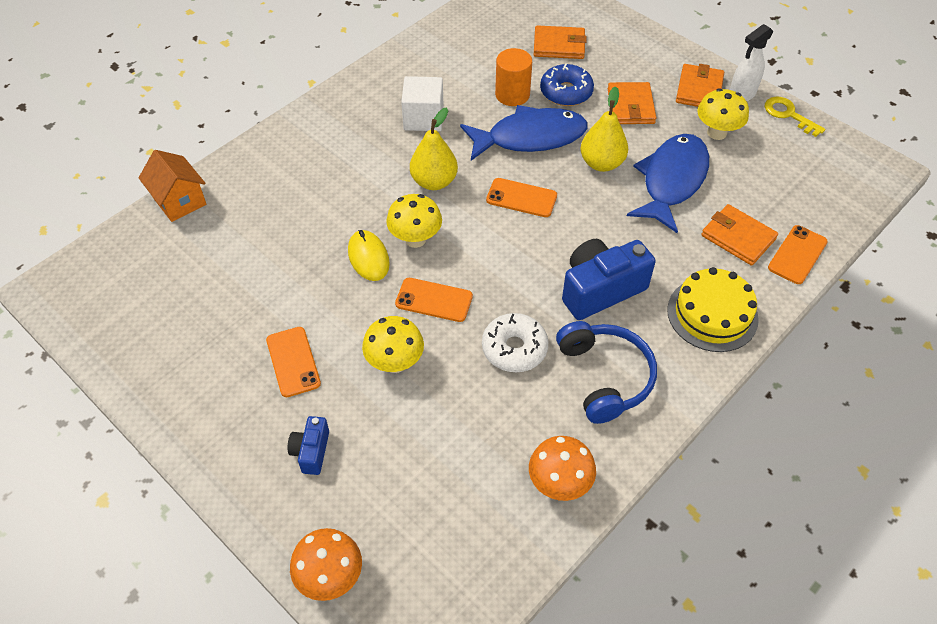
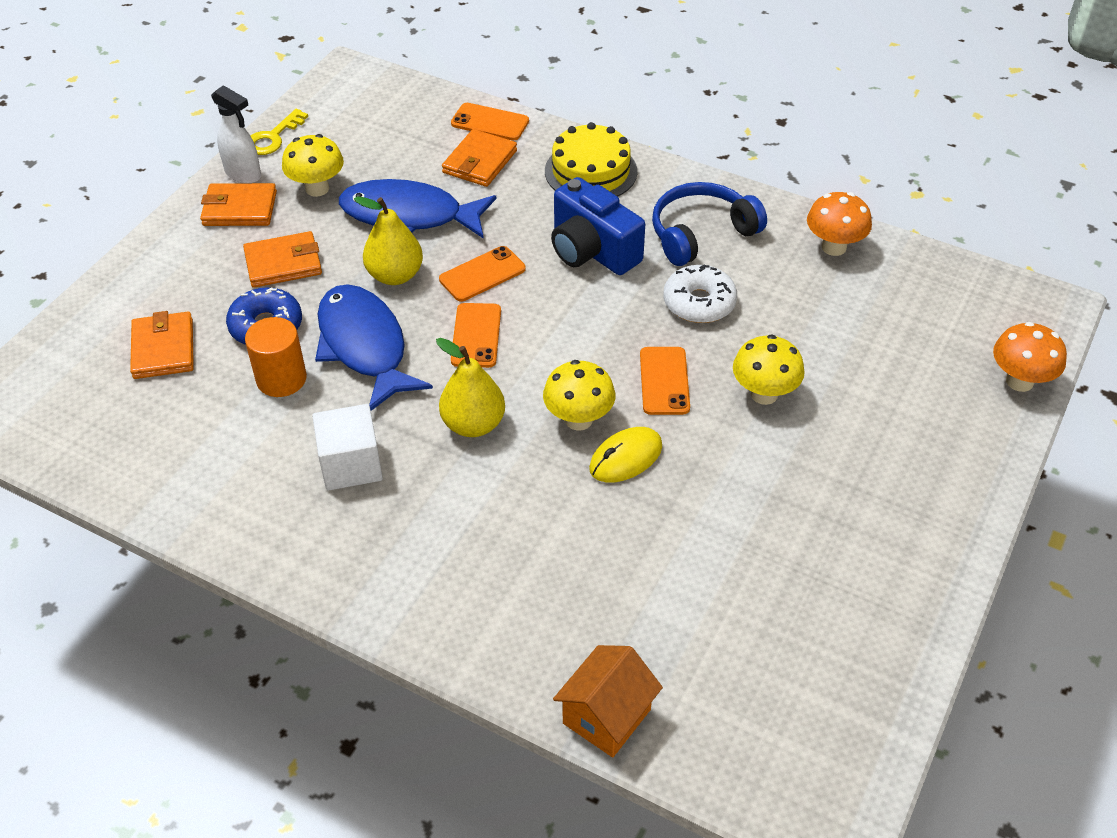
camera: 105 degrees left, 5 degrees down
(293, 362) = (808, 485): orange phone -> orange phone (482, 274)
(311, 451) = (906, 434): blue camera -> none

